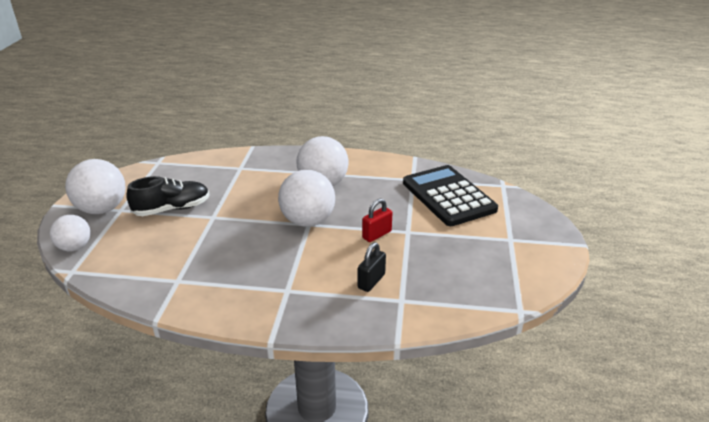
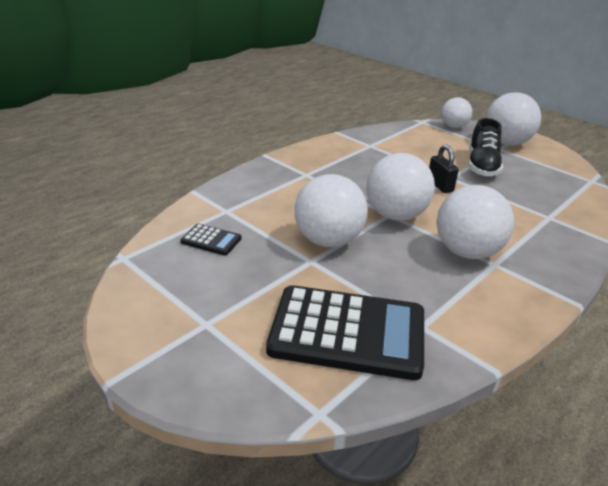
camera: 125 degrees right, 0 degrees up
(371, 281) = (267, 208): black padlock -> black padlock (440, 186)
(376, 234) = (328, 240): red padlock -> white ball
(445, 283) = (211, 240): none -> black calculator

